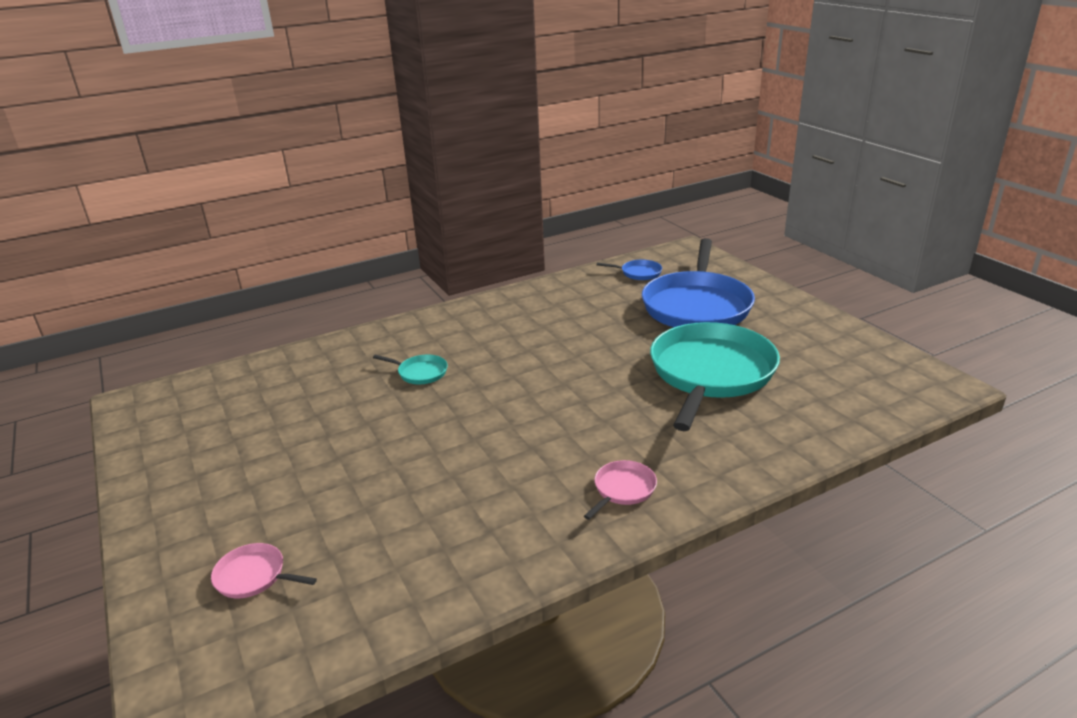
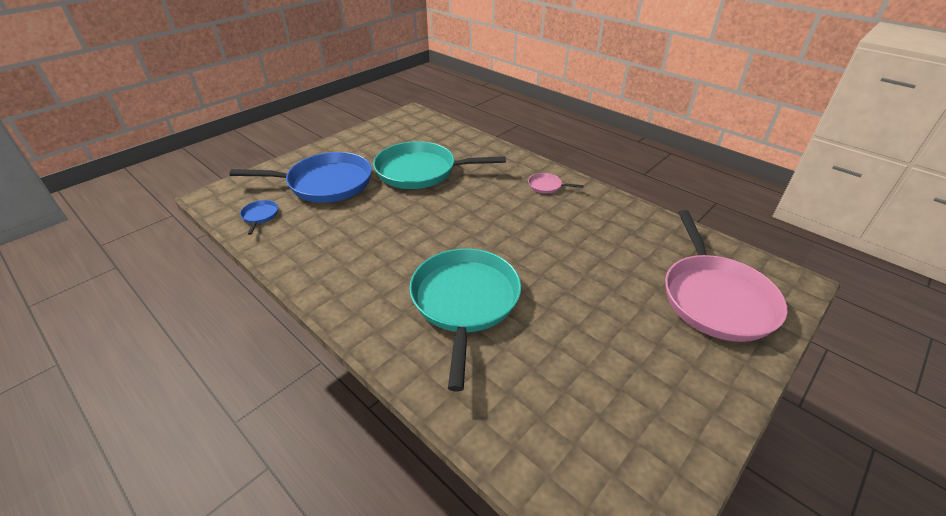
camera: 110 degrees left, 10 degrees up
(253, 576) = (715, 298): pink pan -> pink pan, size x2.49
(420, 373) = (465, 301): turquoise pan -> turquoise pan, size x2.49

